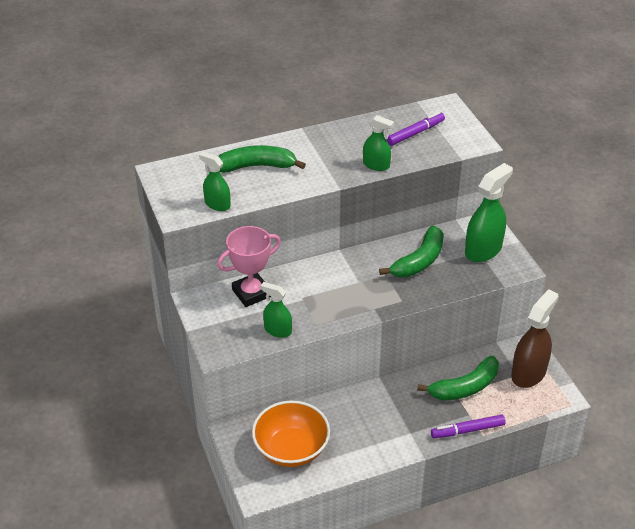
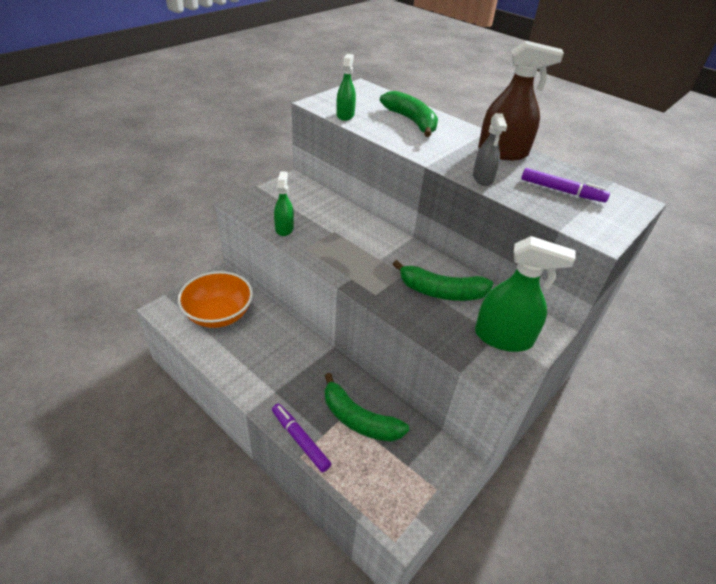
camera: 60 degrees right, 0 degrees up
(251, 293) = (319, 204): pink trophy -> none
(376, 165) = (483, 178): green spray bottle -> grey spray bottle
(528, 373) = (416, 476): brown spray bottle -> brown spray bottle (503, 152)

